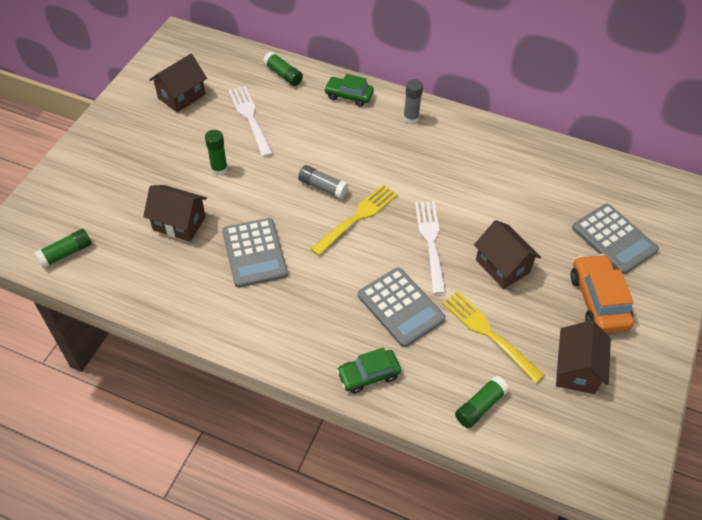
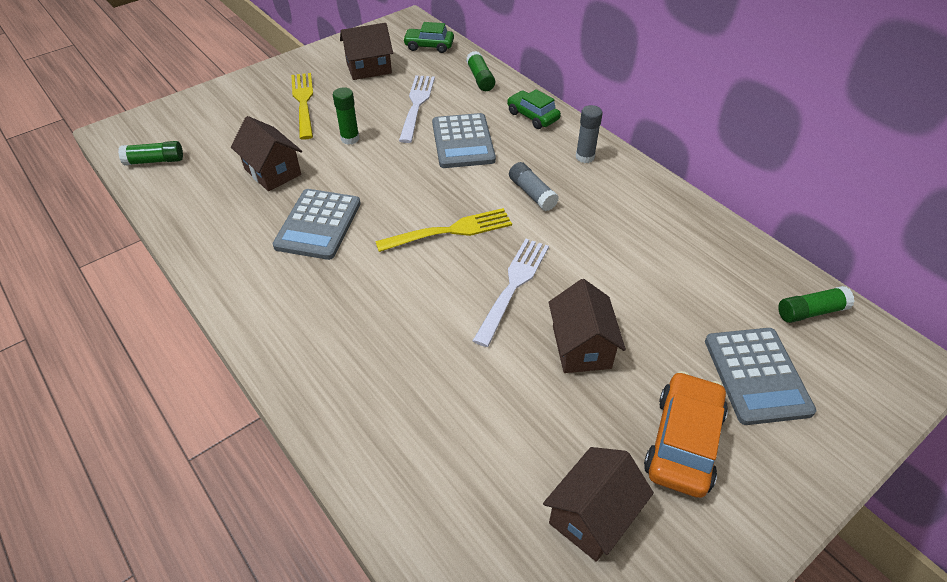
camera: 30 degrees right, 5 degrees down
(322, 187) = (437, 189): grey glue stick -> grey glue stick (532, 193)
(368, 375) = (331, 398): green car -> green car (429, 46)
(401, 307) = (425, 341): grey calculator -> grey calculator (463, 142)
(480, 406) = (431, 499): green glue stick -> green glue stick (810, 312)
(489, 334) = (508, 417): yellow fork -> yellow fork (304, 103)

